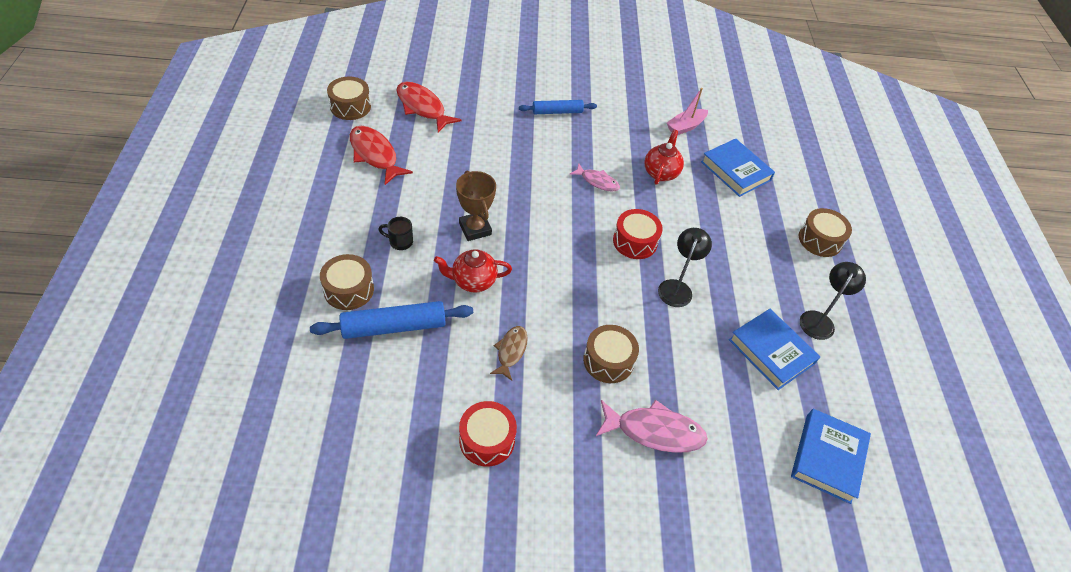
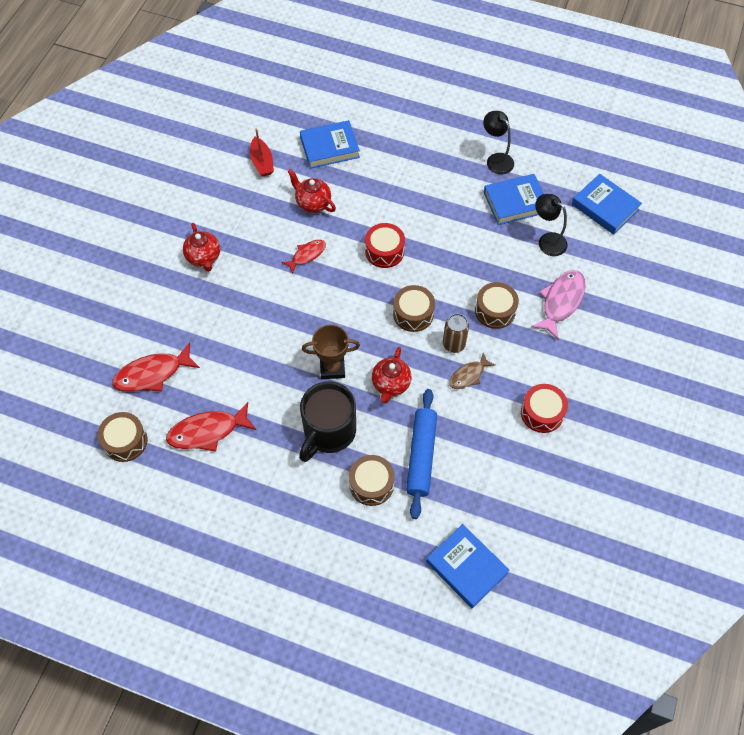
camera: 65 degrees left, 10 degrees up
(264, 399) = (466, 567): none -> blue book
(400, 242) = (328, 432): black mug -> black mug, size x2.40
(511, 351) = (468, 375): brown fish -> brown fish turned 75 degrees counterclockwise
(545, 328) = (453, 344): none -> brown can
(557, 112) = (204, 258): blue rolling pin -> red teapot
(597, 181) = (307, 255): pink fish -> red fish
(677, 287) = (440, 239): black lamp -> black lamp (547, 240)
(685, 126) = (262, 162): pink boat -> red boat
(820, 240) = (422, 123): brown drum -> brown drum (413, 314)

